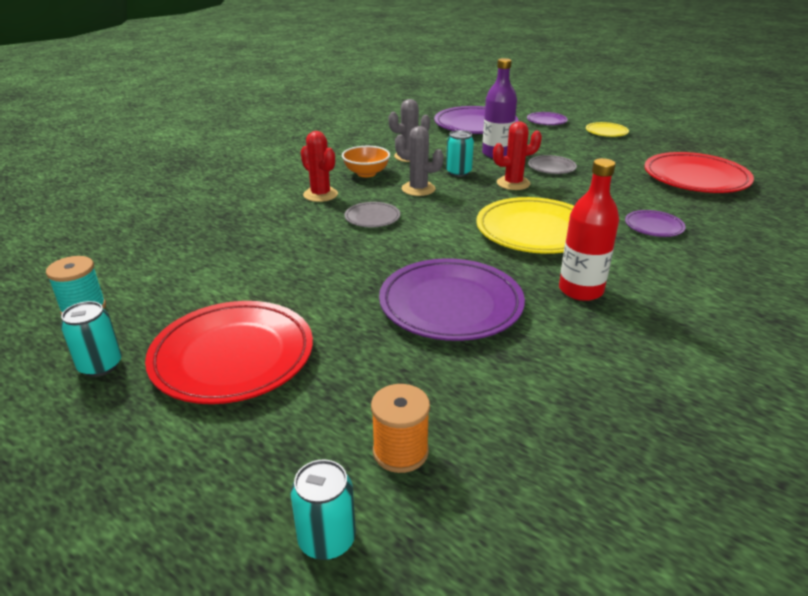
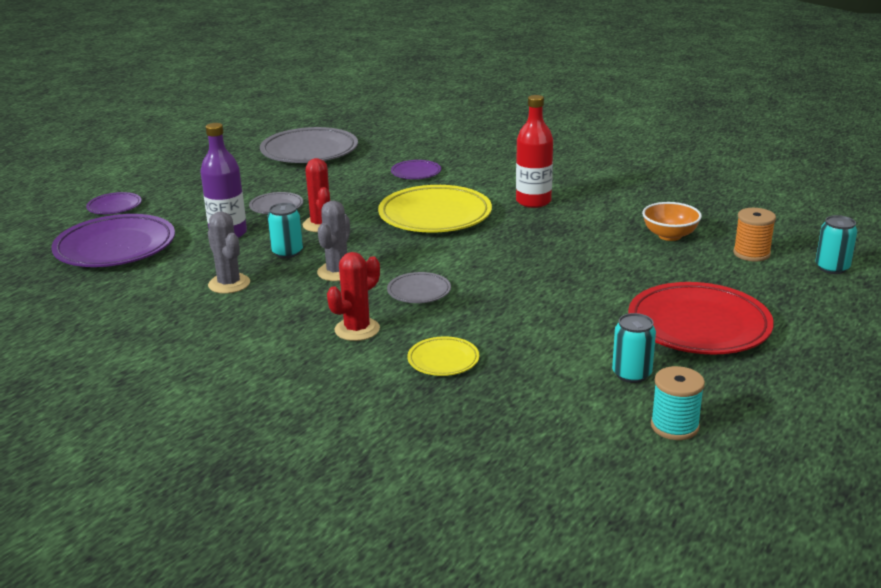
camera: 95 degrees left, 5 degrees down
(100, 365) = (750, 386): turquoise can -> turquoise can (631, 374)
(366, 173) = (287, 307): orange bowl -> orange bowl (669, 235)
(451, 305) = (577, 246): purple plate -> none
(606, 132) = (168, 178): yellow plate -> yellow plate (443, 360)
(695, 178) = (309, 151): red plate -> grey plate

